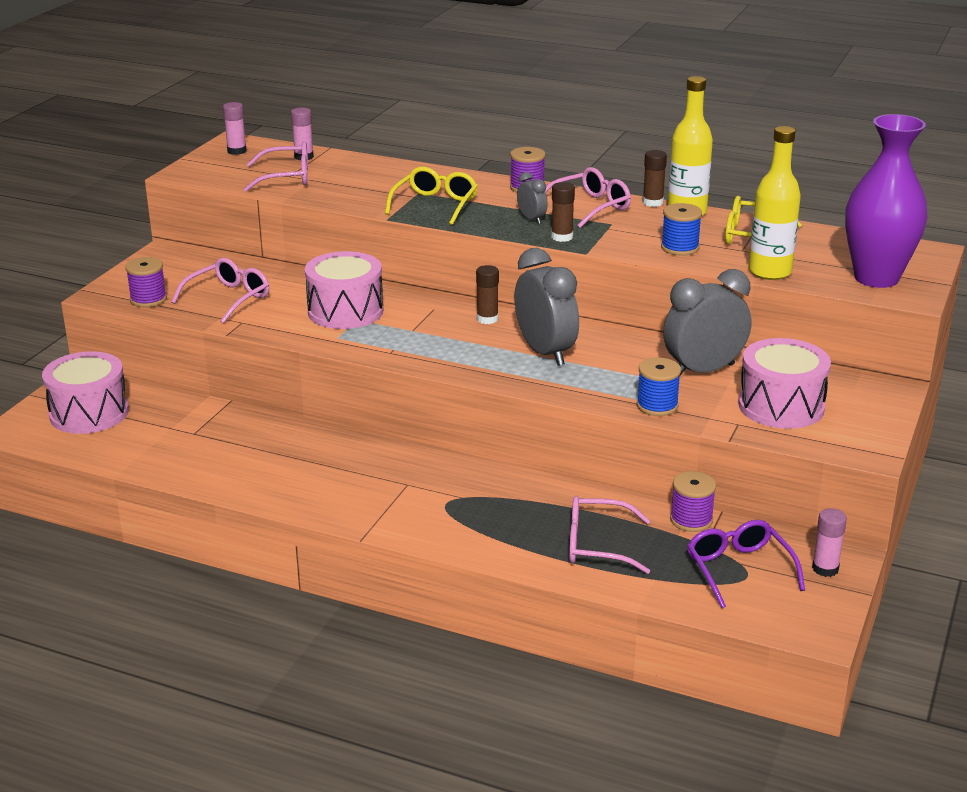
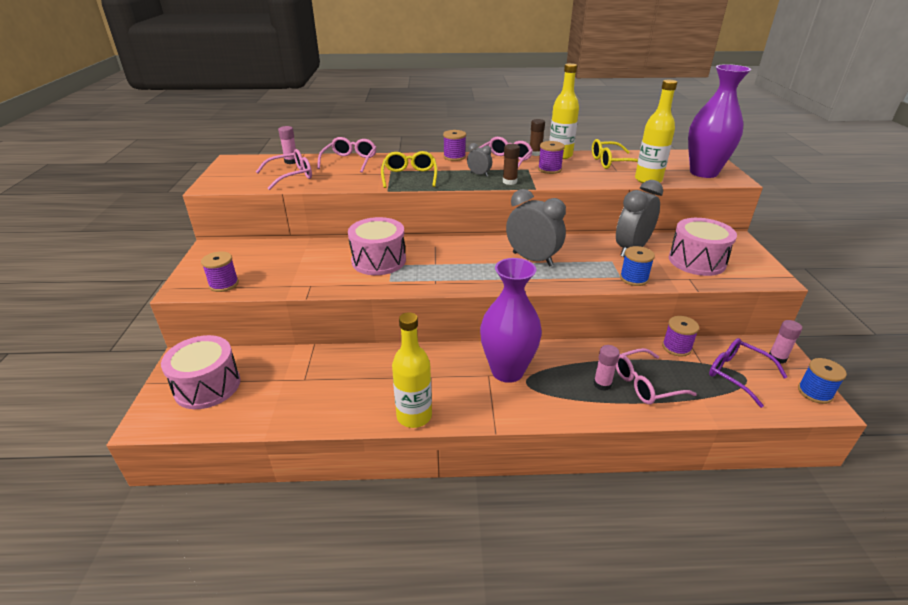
camera: 25 degrees left, 5 degrees up
(229, 298) = (287, 270): pink glasses -> pink glasses (350, 161)
(236, 151) = (239, 165): pink glue stick -> pink glue stick (602, 384)
(284, 499) = (414, 416): none -> yellow bottle
(434, 486) = (507, 371): none -> purple vase
(487, 319) = (475, 245): brown glue stick -> none
(642, 230) = (549, 169): none -> purple spool
(680, 248) = (583, 175): blue spool -> blue spool (814, 392)

